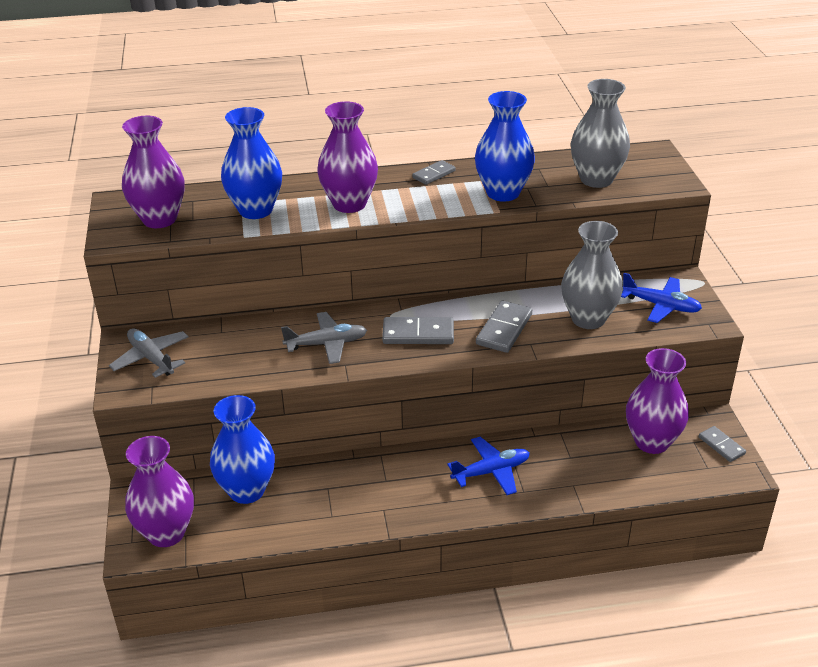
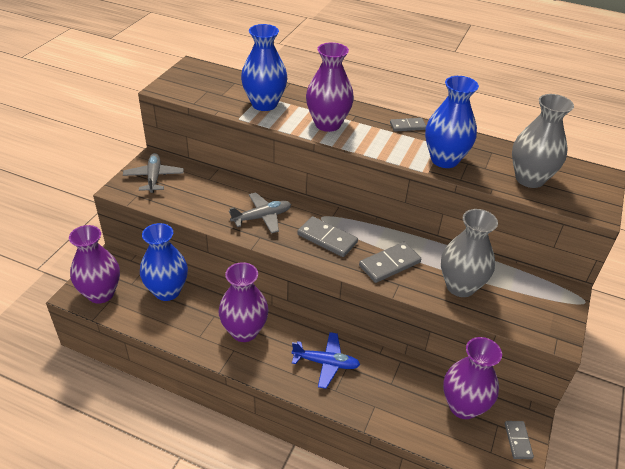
camera: 30 degrees right, 5 degrees up
(159, 219) = (202, 87): purple vase -> purple vase (244, 331)
(327, 344) = (262, 217): grey plane -> grey plane turned 45 degrees counterclockwise
(661, 306) = (529, 304): blue plane -> none

